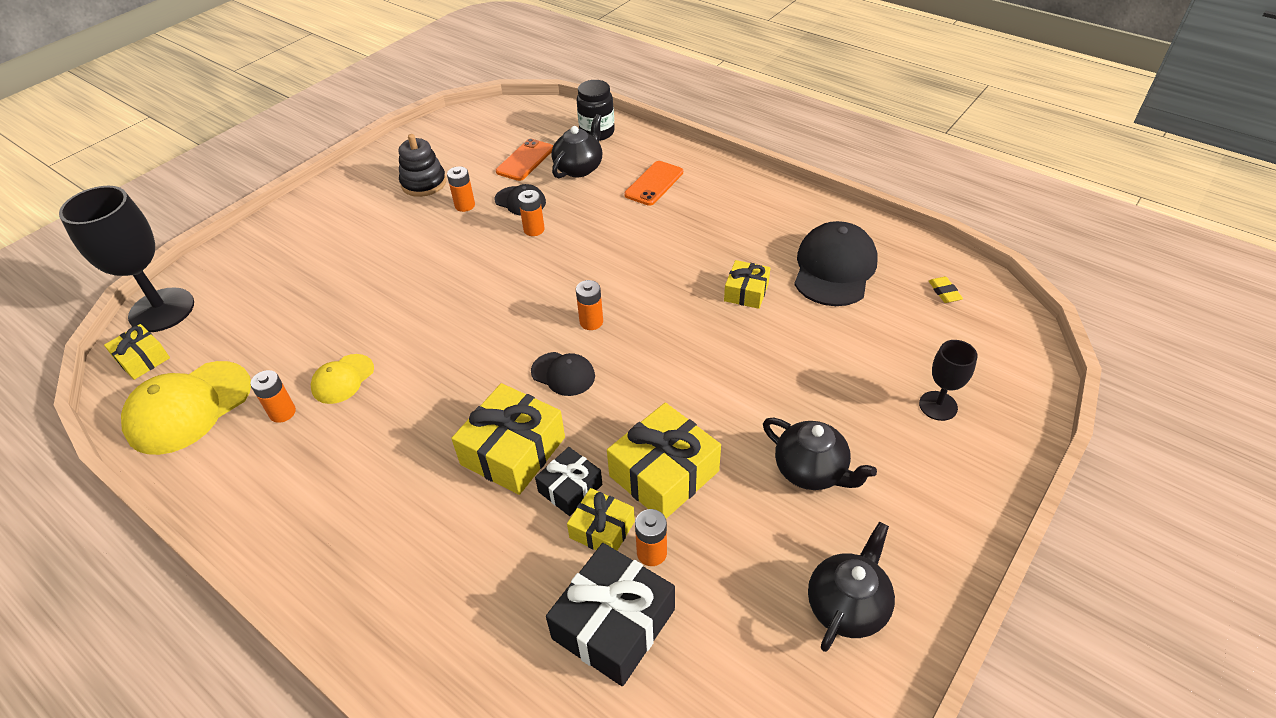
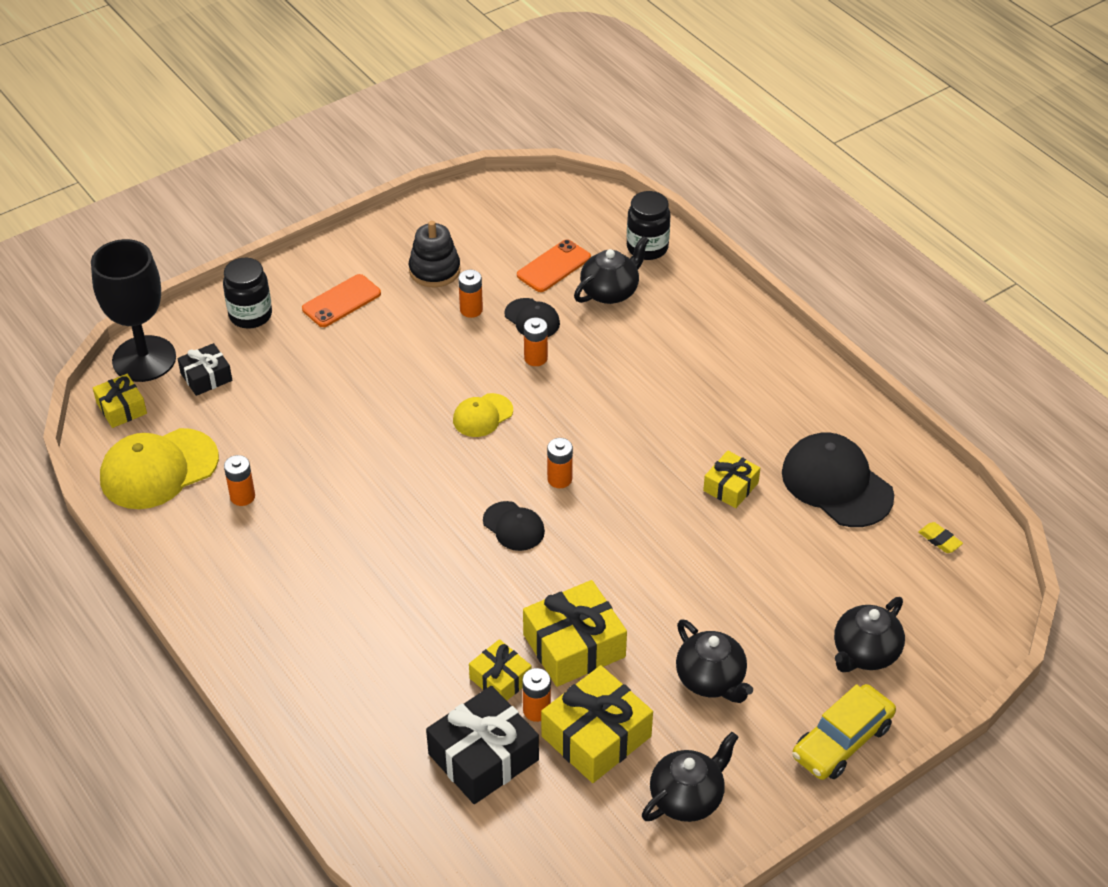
camera: 15 degrees right, 0 degrees up
(262, 252) = (250, 315): none -> black jar
(343, 379) = (304, 477): yellow cap -> yellow cap (482, 415)
(513, 451) = (443, 588): yellow gift -> yellow gift (596, 736)
(570, 488) = (484, 636): black gift -> black gift (206, 377)
(654, 183) = (686, 332): orange phone -> orange phone (341, 301)
(834, 268) = (836, 484): black cap -> black cap turned 75 degrees counterclockwise
(938, 406) = (865, 653): black goblet -> black teapot
(944, 292) = (939, 540): yellow eraser -> yellow eraser turned 45 degrees counterclockwise
(964, 497) = (842, 741): none -> yellow car

